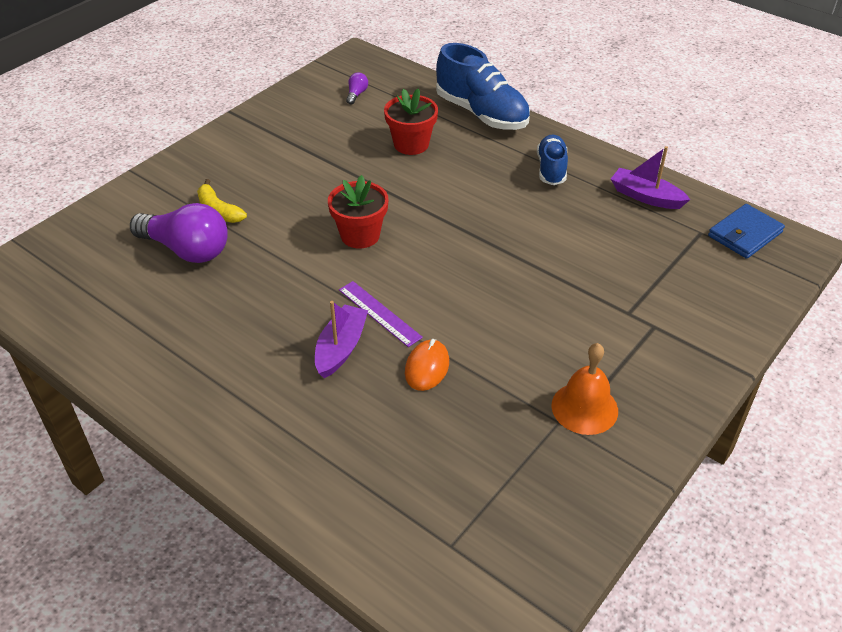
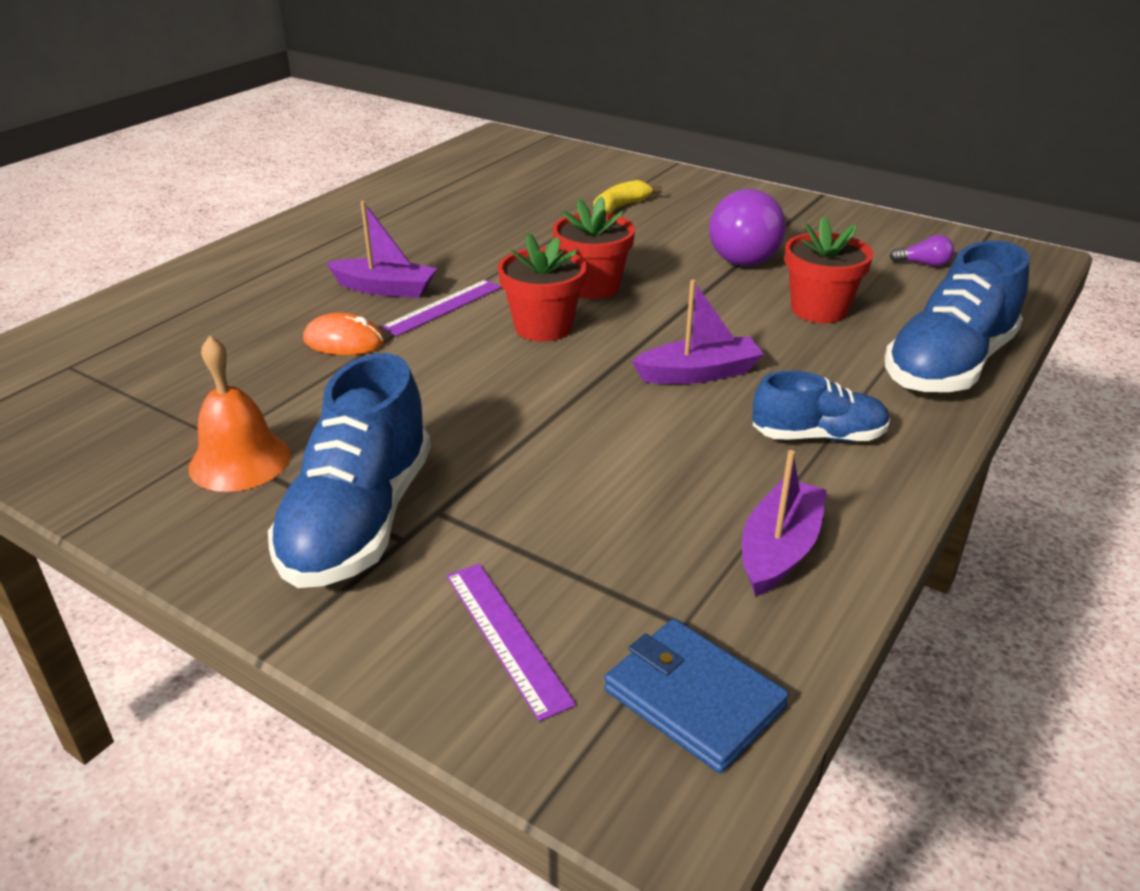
camera: 85 degrees right, 10 degrees down
(187, 250) = (547, 200): purple light bulb -> purple light bulb (748, 253)
(418, 262) = (543, 327): none -> red flower pot
(485, 201) = (698, 373): none -> purple boat
(640, 345) = (359, 520): none -> blue shoe
(720, 288) = (506, 636): none -> purple ruler

